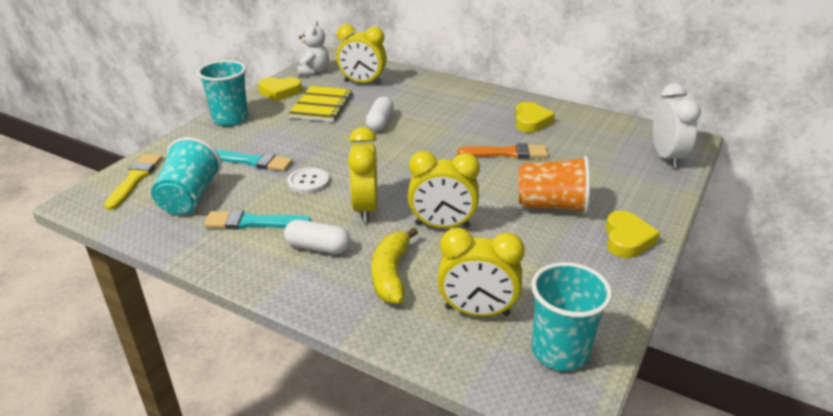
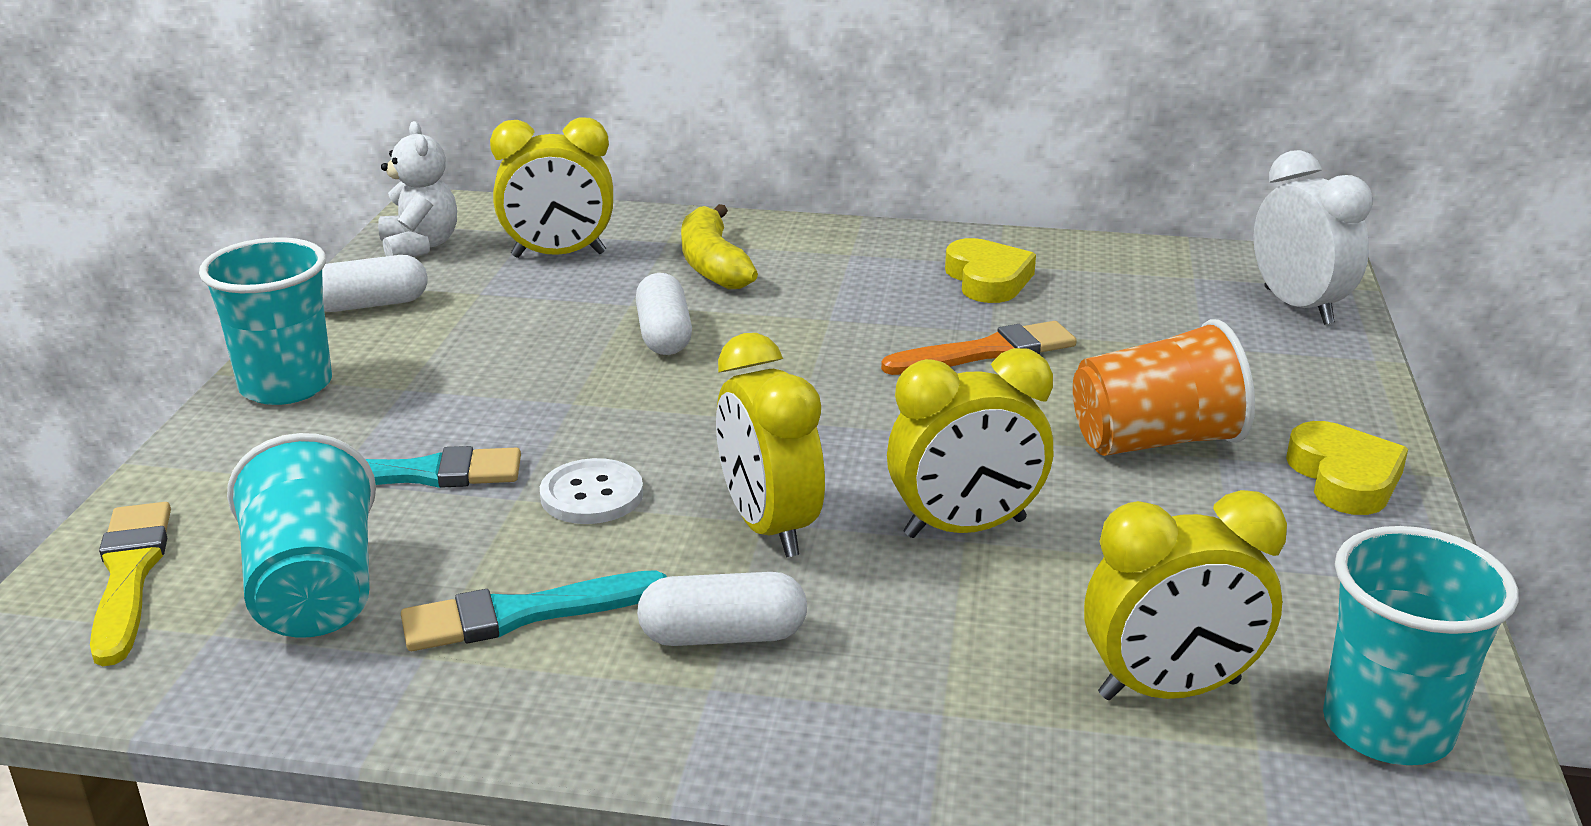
camera: 20 degrees left, 5 degrees down
(280, 92) = (370, 305): yellow heart -> white capsule
(322, 106) = (498, 320): yellow notebook -> none
(391, 274) = (932, 655): yellow banana -> yellow banana (713, 264)

